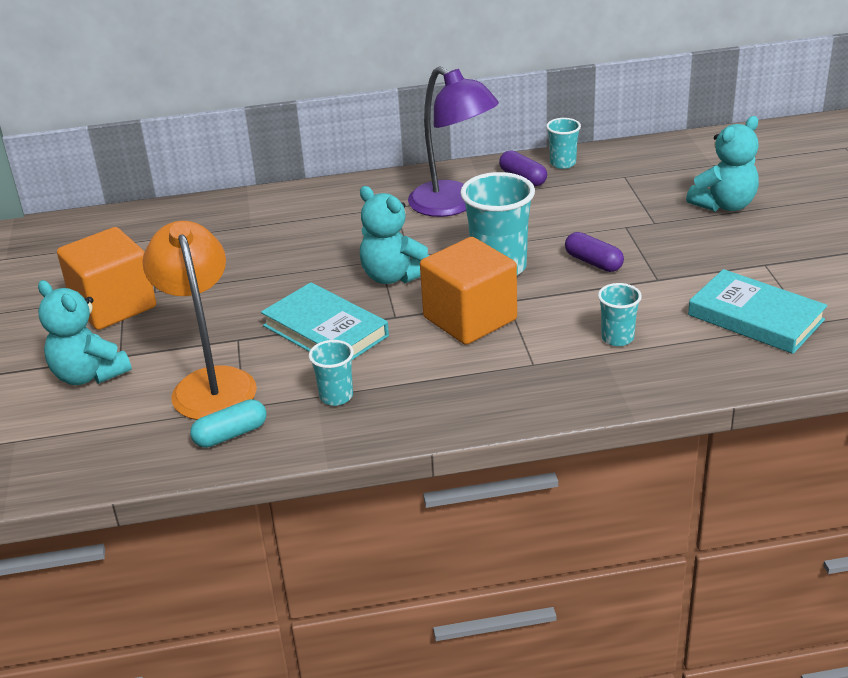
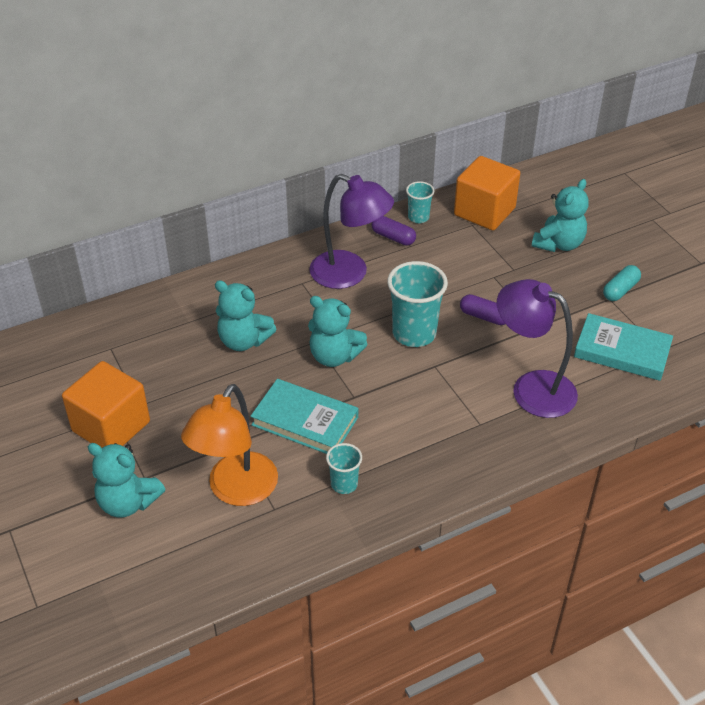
camera: 20 degrees left, 10 degrees up
(210, 383) = (236, 490): orange lamp -> orange lamp turned 120 degrees counterclockwise
(231, 434) = (278, 537): turquoise capsule -> turquoise capsule (620, 290)
(300, 250) = (244, 341): none -> turquoise teddy bear
(470, 318) = (413, 389): orange cube -> orange cube (484, 211)
(617, 338) = (532, 388): turquoise cup -> purple lamp

